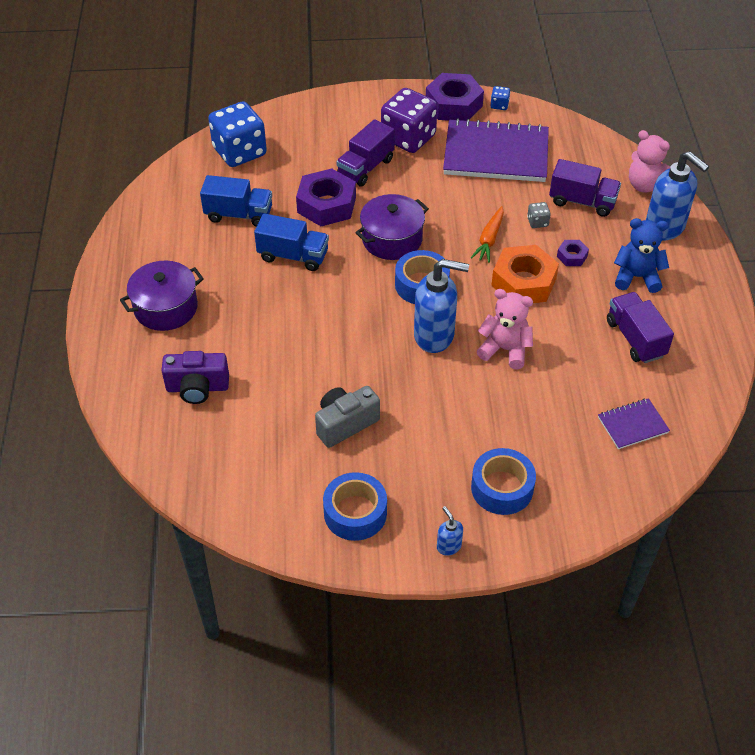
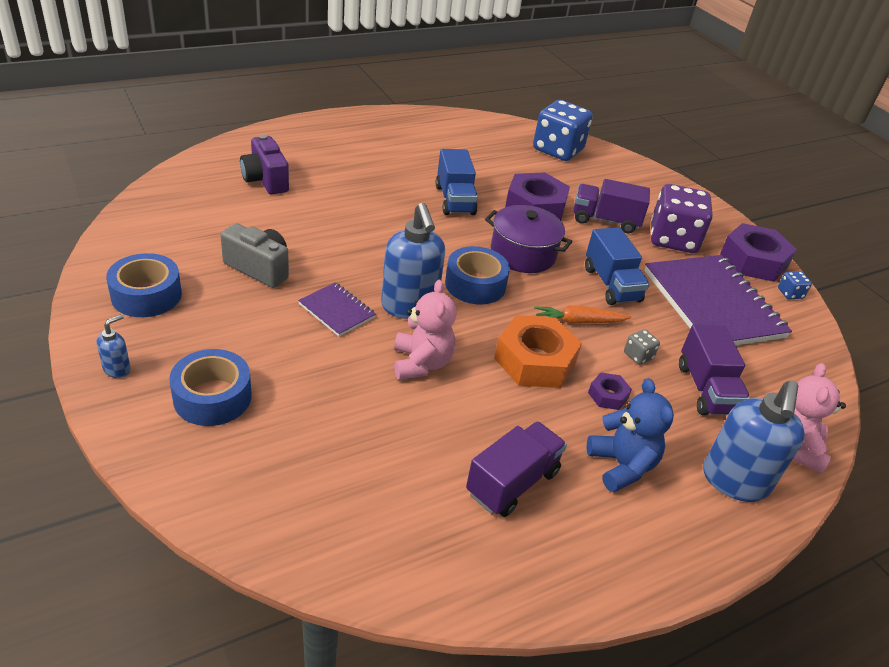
camera: 60 degrees right, 10 degrees down
(166, 308) = (347, 149): purple pot -> none
(239, 215) = (482, 163): blue truck -> blue truck (611, 284)
(632, 425) = (361, 505): purple notebook -> purple notebook (337, 311)

